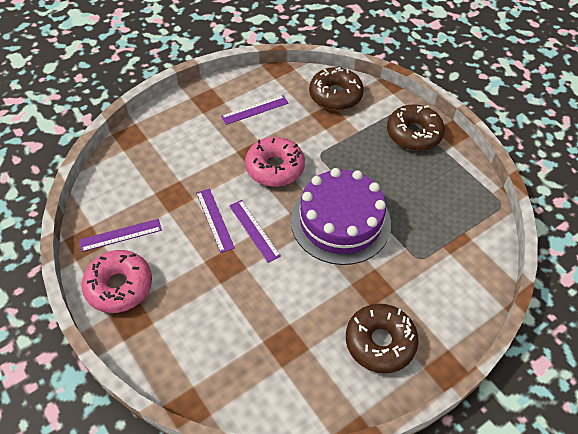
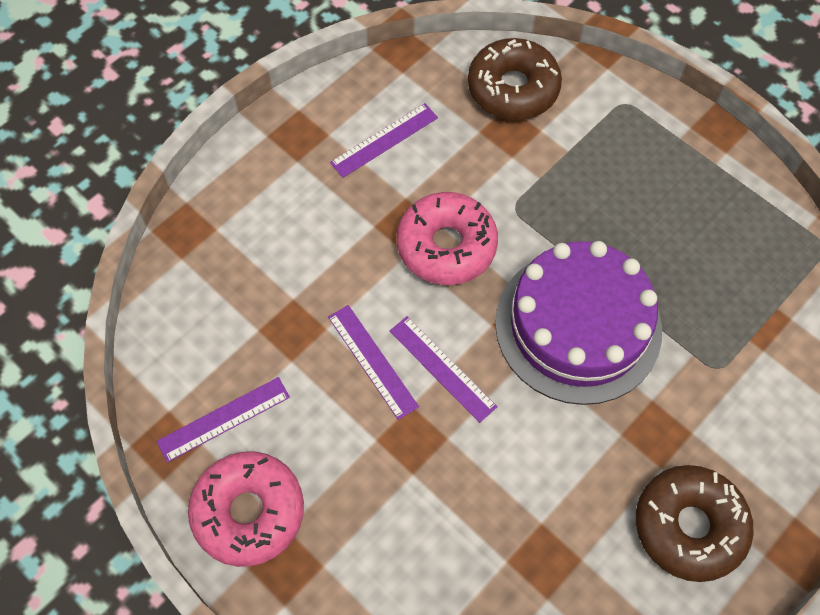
camera: 10 degrees left, 10 degrees up
(414, 134) = (659, 141): brown donut -> none

